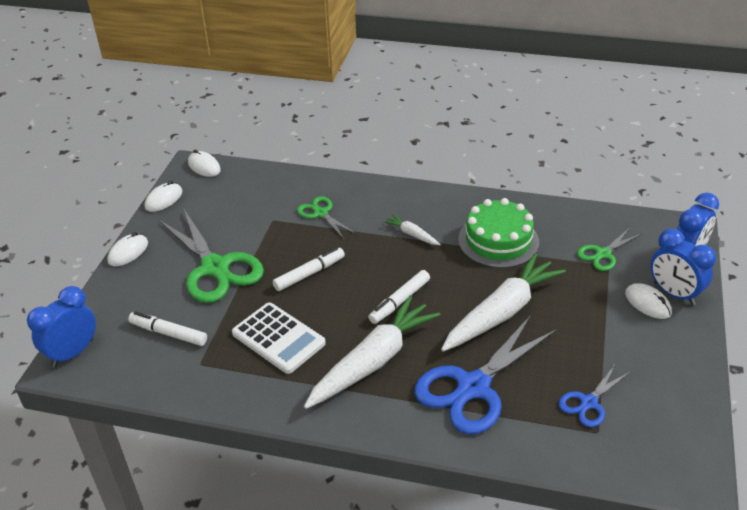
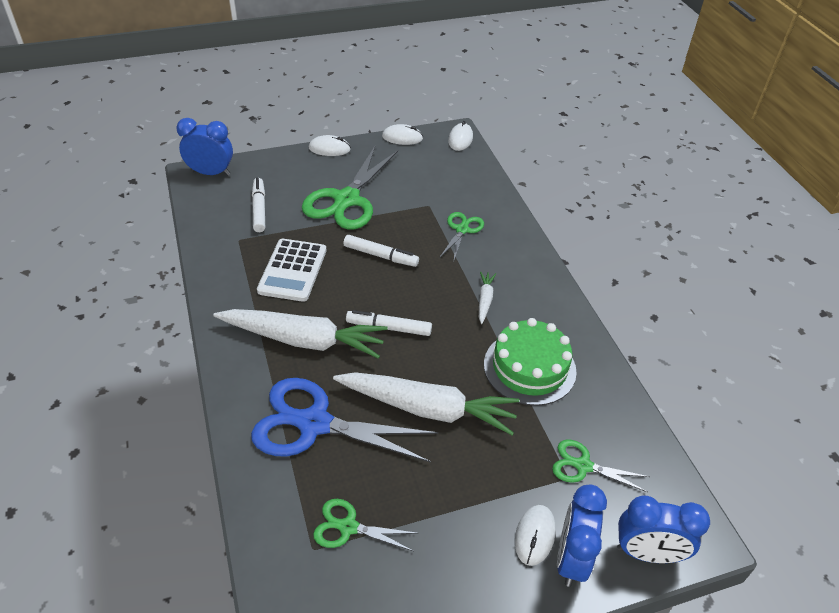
camera: 55 degrees right, 5 degrees up
(588, 403) = (348, 527): blue scissors -> green scissors

